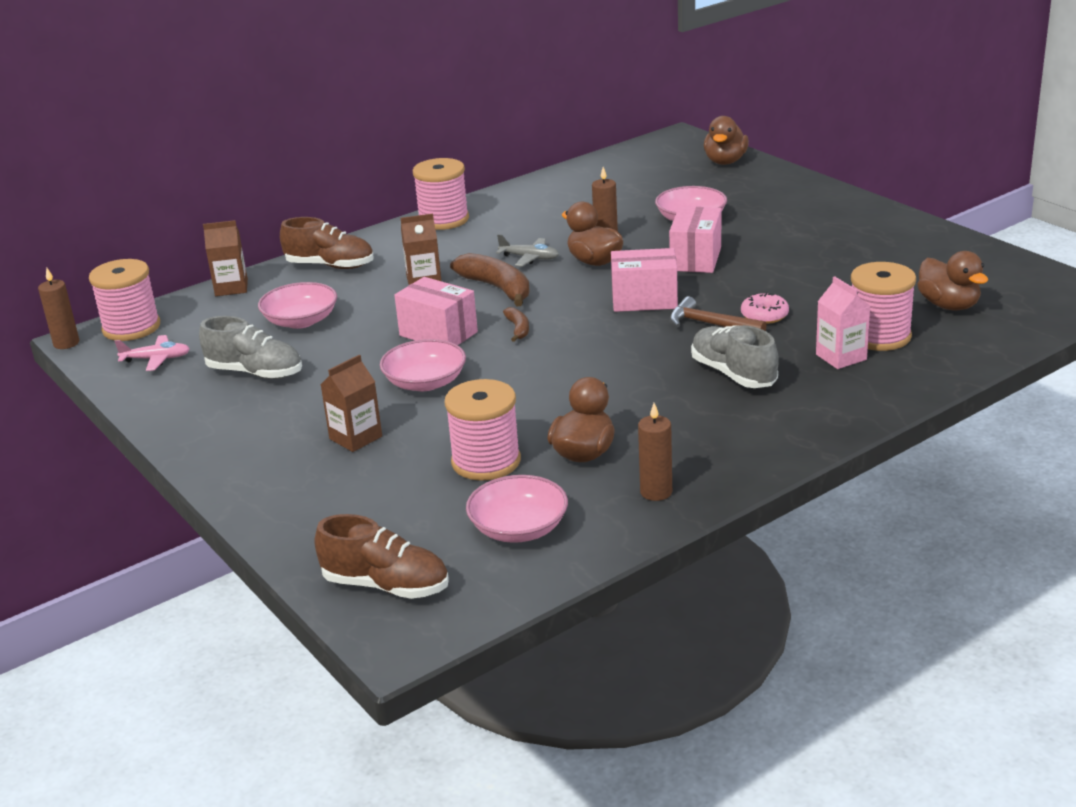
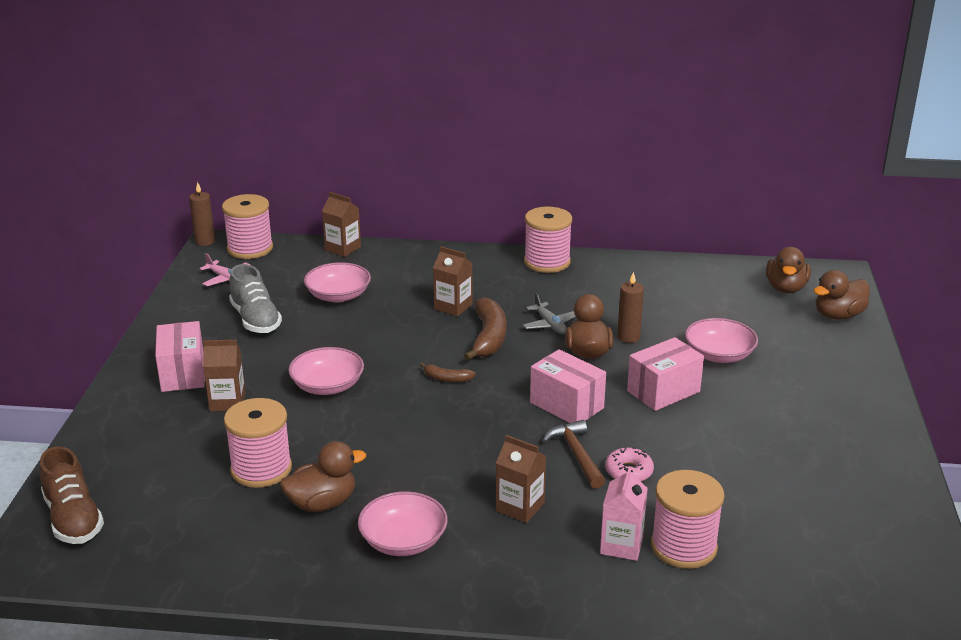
camera: 40 degrees right, 0 degrees up
(330, 266) = (421, 262): brown shoe -> none
(438, 334) = (395, 353): pink box -> pink box (183, 373)
(518, 329) = (447, 378): brown banana -> brown banana turned 75 degrees clockwise
(519, 528) = (196, 532): pink bowl -> pink bowl (403, 540)
(656, 492) = (311, 566): brown candle -> none
(733, 374) = (520, 507): grey shoe -> brown carton
(948, 305) = (792, 556): brown duck -> brown duck (786, 288)

